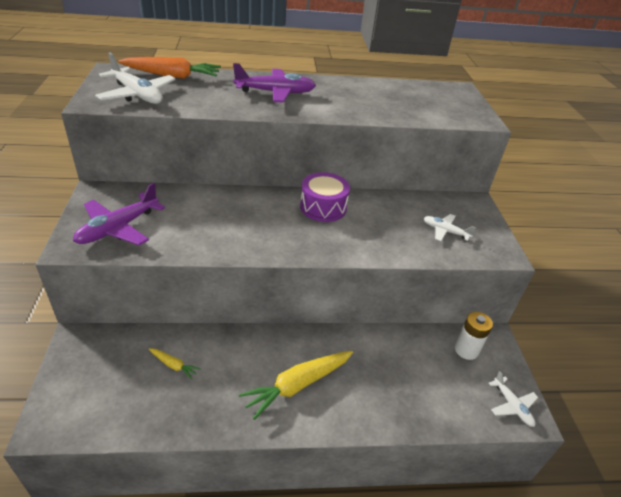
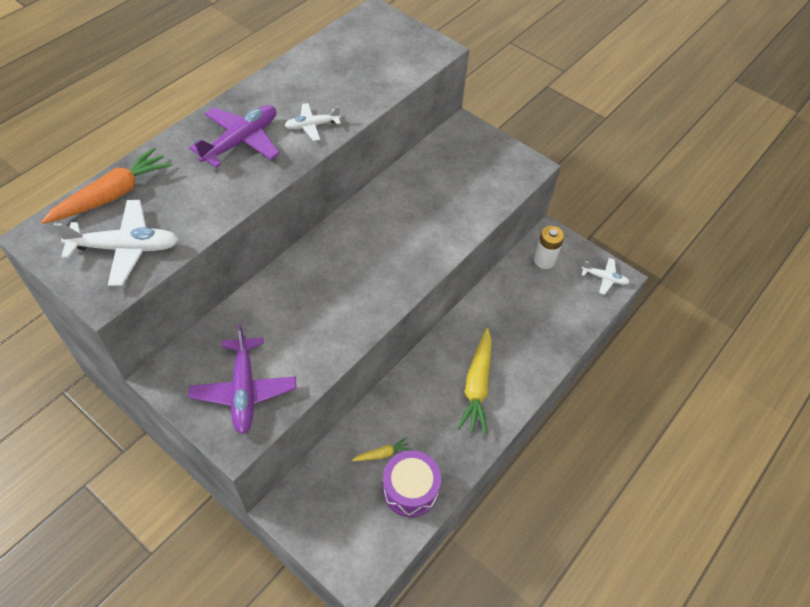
camera: 45 degrees left, 15 degrees up
(323, 207) = (369, 226): purple drum -> purple drum (410, 489)
(445, 231) = (476, 176): white plane -> white plane (312, 126)

